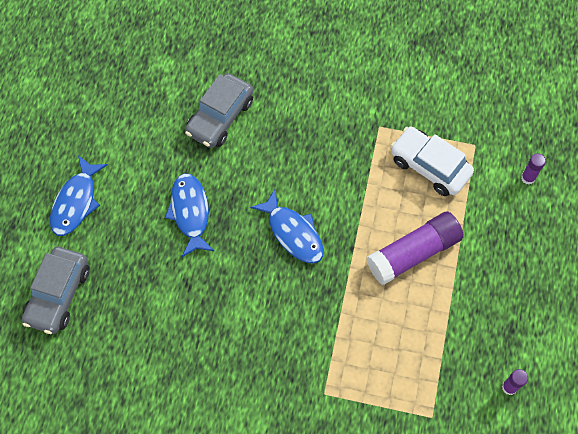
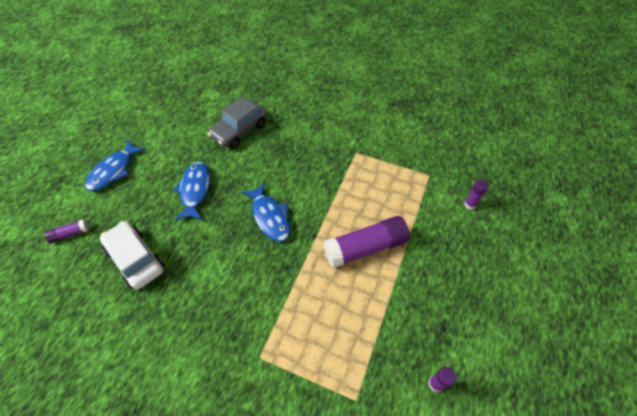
camera: 10 degrees right, 10 degrees down
(58, 294) = (70, 234): grey car -> purple glue stick
(429, 166) = (390, 185): white car -> white car (136, 259)

